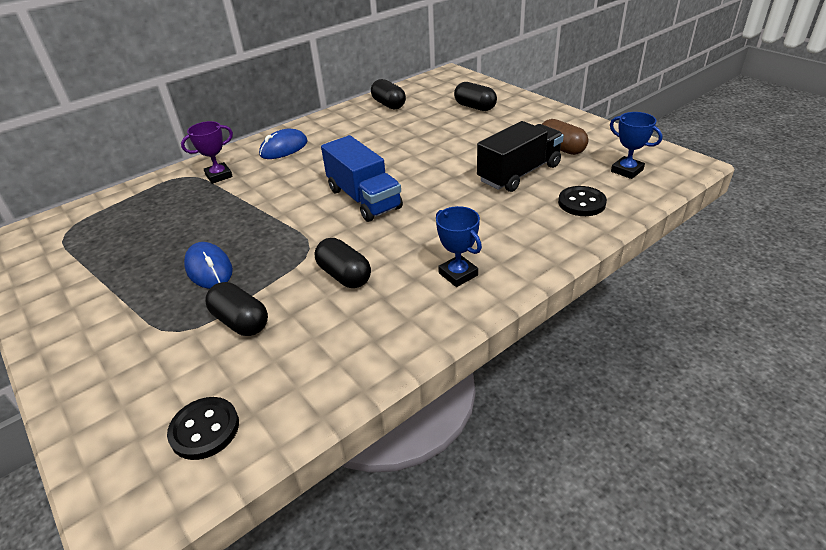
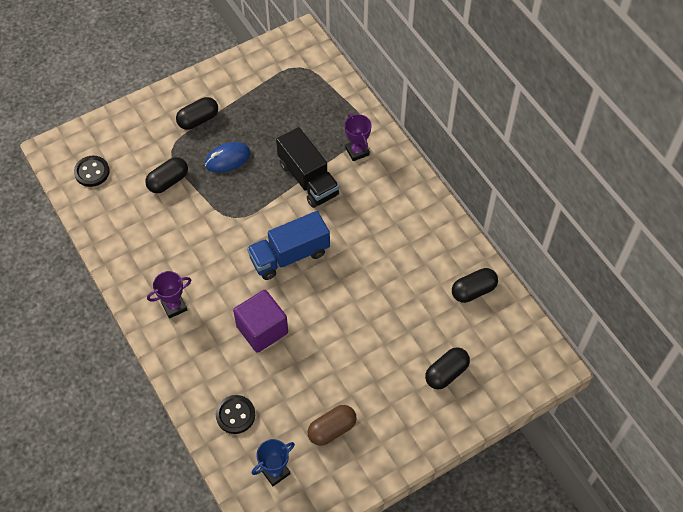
camera: 95 degrees right, 20 degrees up
(284, 148) = (395, 197): blue mouse -> none
(344, 275) = (195, 238): black capsule -> black capsule (198, 120)
(458, 274) = (174, 306): blue trophy -> purple trophy
(467, 202) = (262, 329): none -> purple cube
(519, 173) = (296, 380): black truck -> black truck (308, 179)

